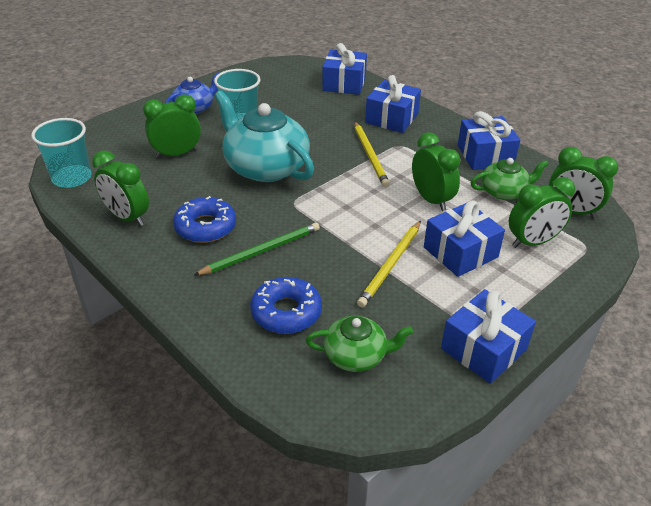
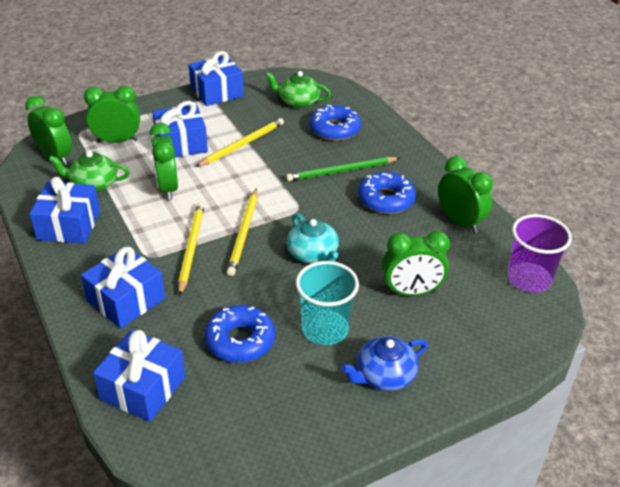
camera: 165 degrees left, 0 degrees up
(72, 178) = (529, 279): turquoise cup -> purple cup
(265, 167) = (313, 254): turquoise teapot -> turquoise teapot, size x0.54
(297, 110) = (240, 340): none -> blue donut
(333, 173) = (243, 233): none -> yellow pencil

